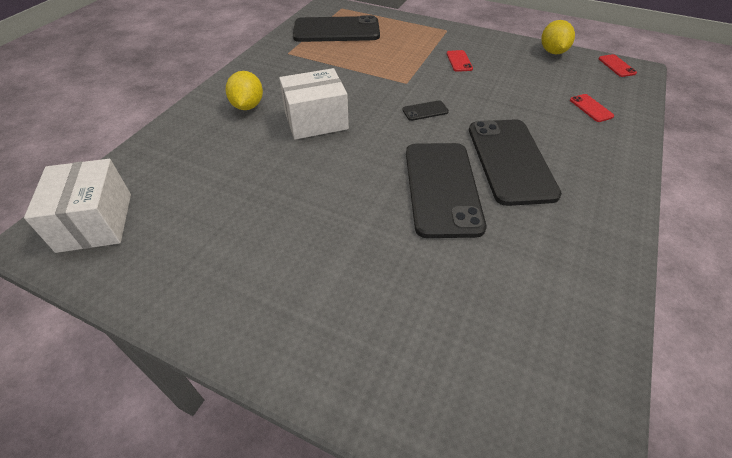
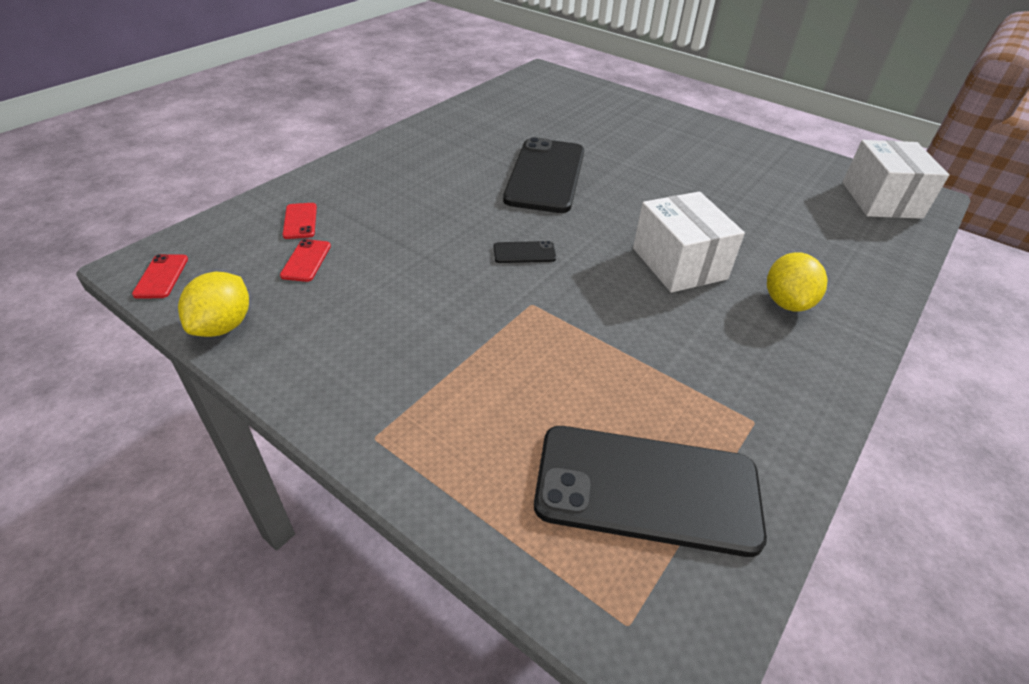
camera: 170 degrees left, 5 degrees down
(316, 120) = (679, 263): white box -> white box turned 75 degrees clockwise
(459, 61) = (415, 334): red phone -> red phone (306, 260)
(510, 161) = (459, 185): black phone -> none

